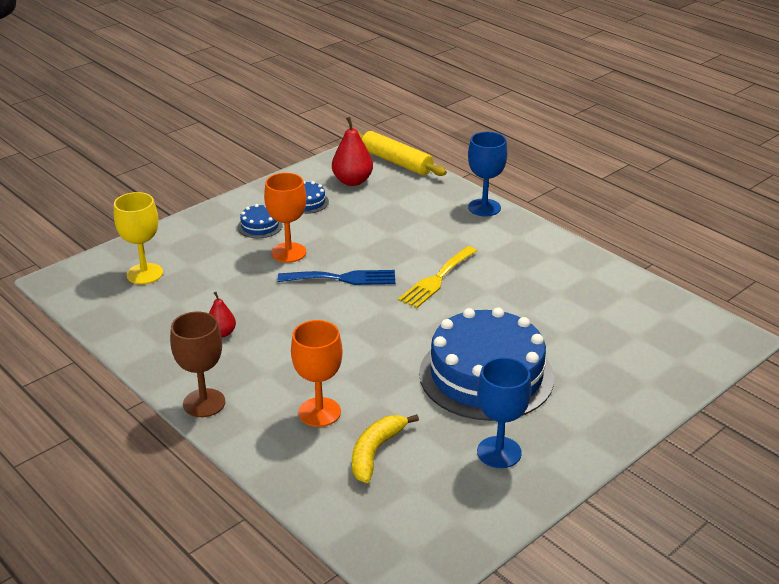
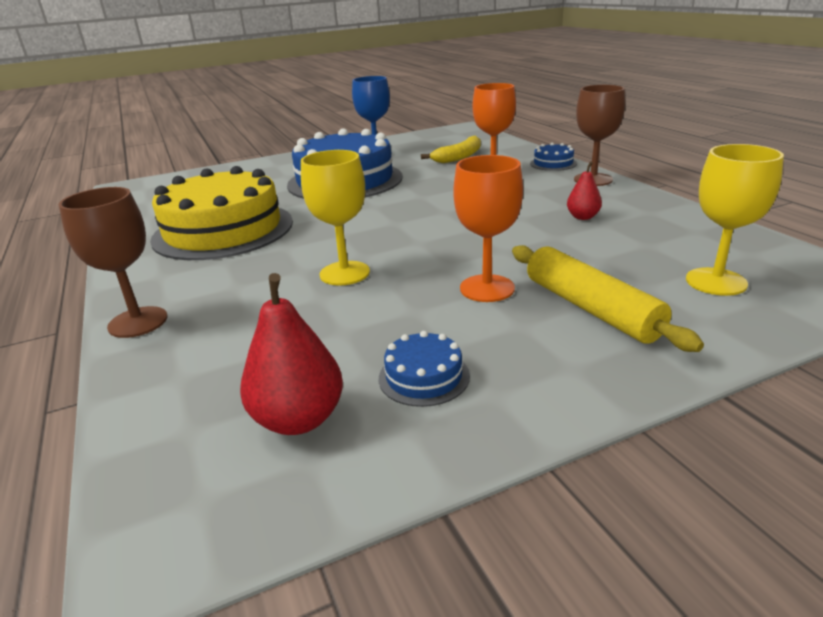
camera: 160 degrees left, 5 degrees down
(260, 226) = (528, 337): blue cake -> blue cake (553, 163)
(343, 278) = (424, 252): blue fork -> none
(389, 253) = (344, 273): none -> yellow goblet
(396, 162) = (150, 468): yellow rolling pin -> yellow rolling pin (591, 308)
(437, 279) = (314, 242): yellow fork -> none
(484, 207) = (138, 322): blue goblet -> brown goblet
(529, 284) = (223, 230): none -> yellow cake

